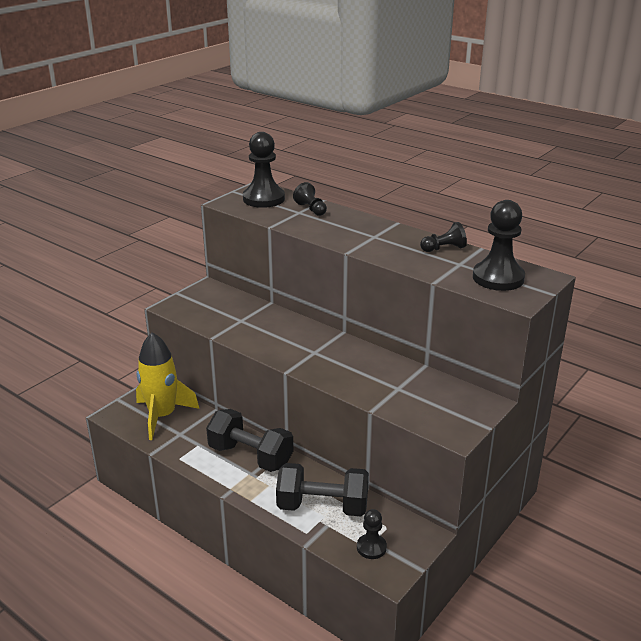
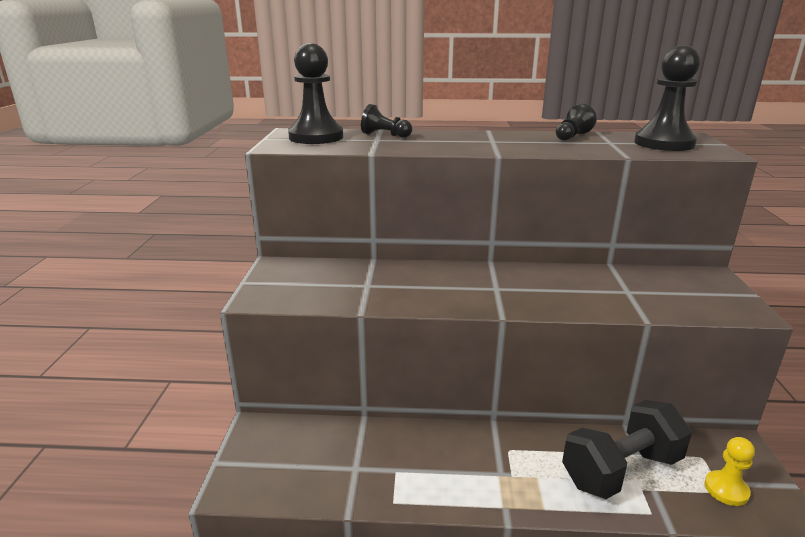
camera: 35 degrees left, 5 degrees down
(162, 416) = (306, 456): yellow rocket -> none
(250, 456) = (473, 452): black dumbbell -> none
(371, 547) = (726, 489): black pawn -> yellow pawn

